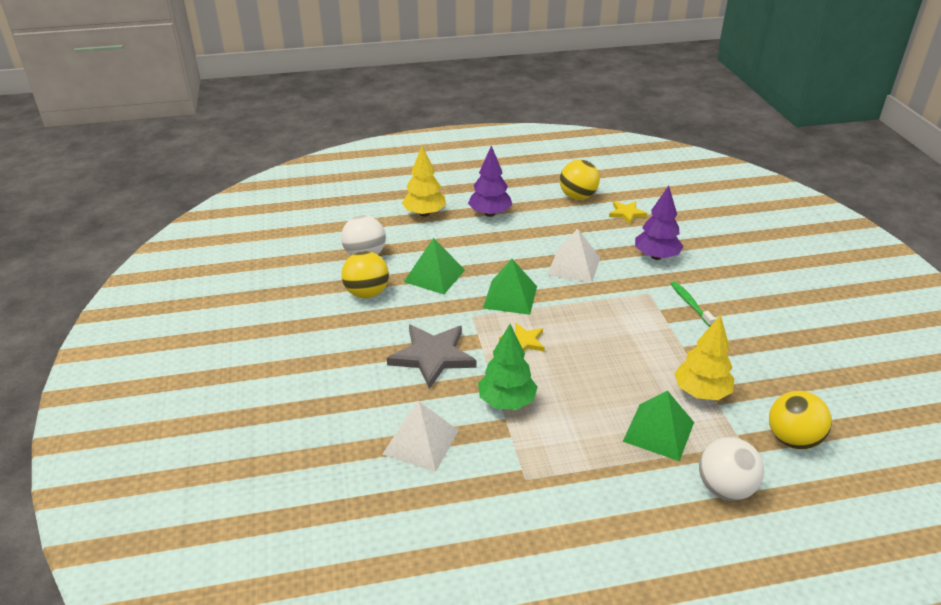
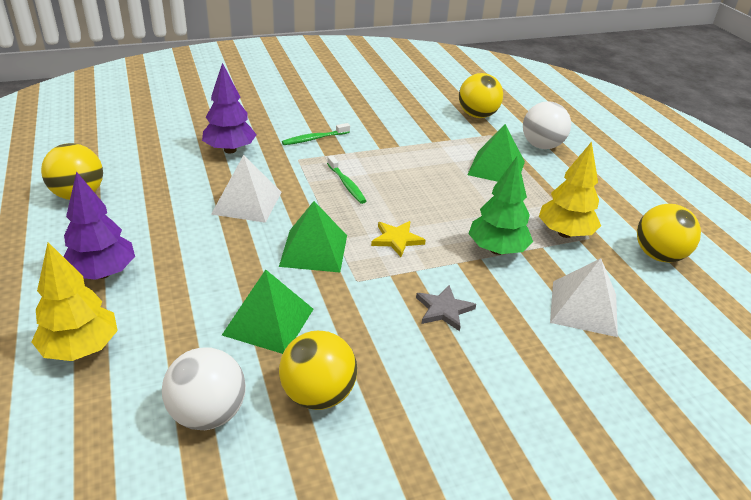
camera: 100 degrees left, 0 degrees up
(432, 356) = (444, 310): grey star -> grey star, size x0.54
(491, 531) = (659, 256): none -> yellow ball
(608, 319) = (346, 184): none -> green toothbrush
(626, 213) = (132, 162): yellow star -> none
(701, 392) = (440, 145): yellow tree -> yellow tree (565, 233)

